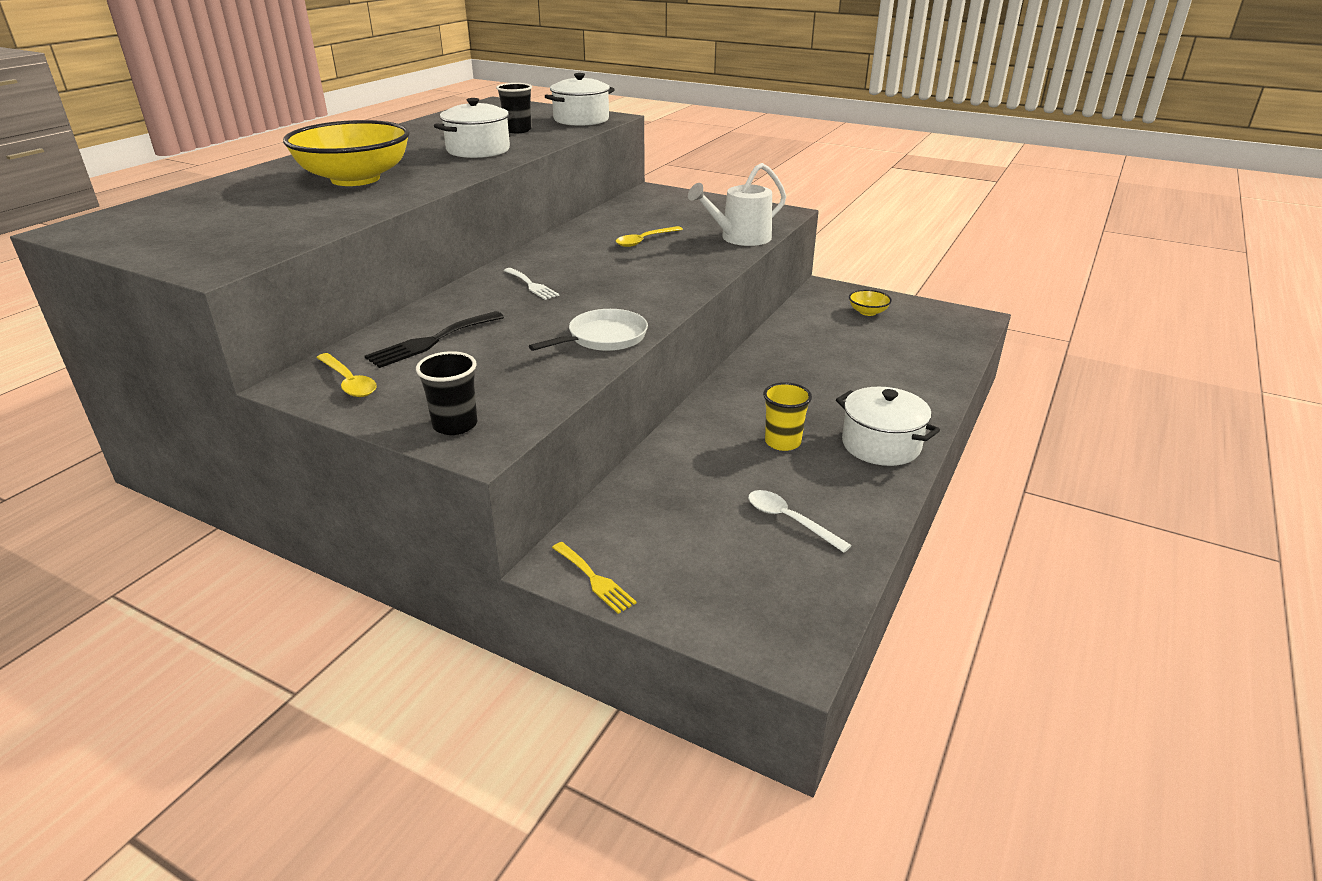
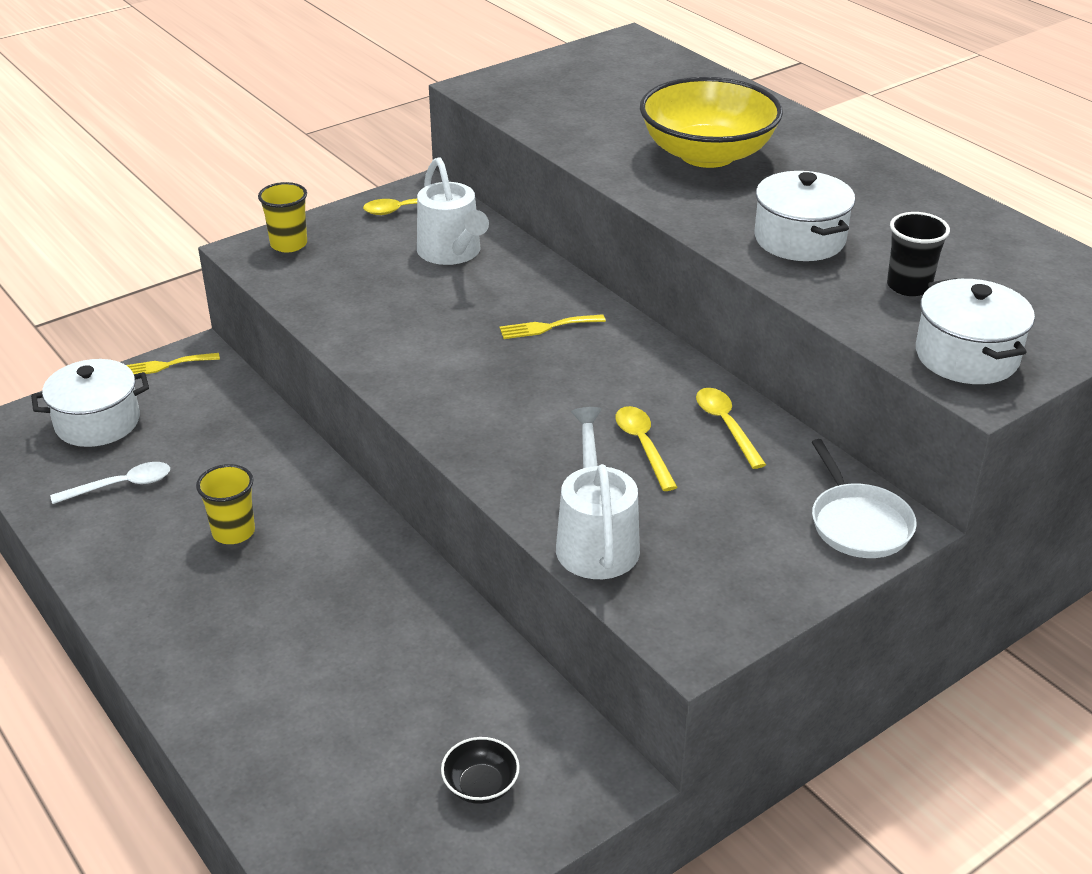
camera: 115 degrees right, 5 degrees up
(432, 341) = (452, 252): black fork -> white watering can
(455, 425) = (289, 244): black cup -> yellow cup
(531, 285) = (547, 327): white fork -> yellow fork
(604, 226) = (726, 425): none -> yellow spoon
(604, 338) = (373, 342): white pan -> white pan (858, 523)
(868, 312) = (481, 785): yellow bowl -> black bowl
(881, 445) = (159, 604): white pot -> white pot (97, 422)

